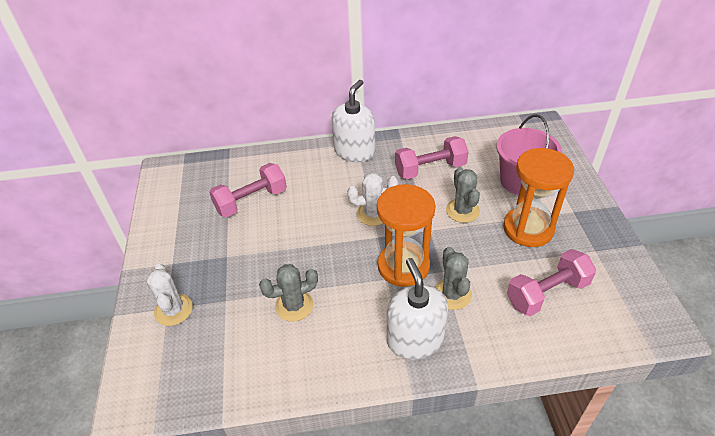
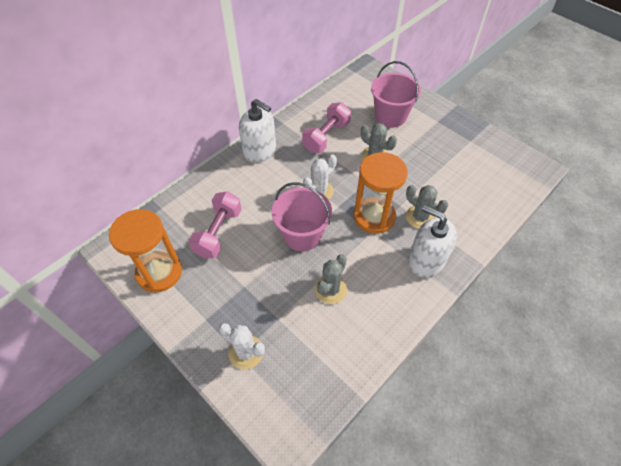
camera: 40 degrees left, 10 degrees up
(318, 243) = (302, 235): none -> pink bucket
(354, 151) = (260, 150): white soap dispenser -> white soap dispenser turned 135 degrees clockwise
(528, 229) = (423, 147): orange hourglass -> orange hourglass (159, 272)
(547, 293) = (469, 183): pink dumbbell -> none

